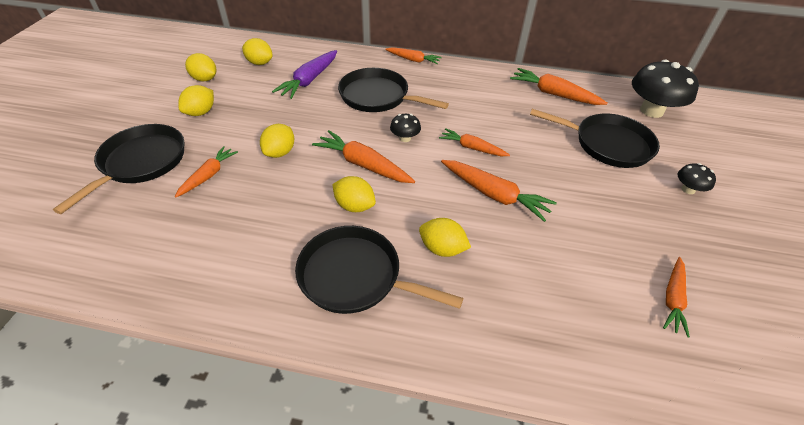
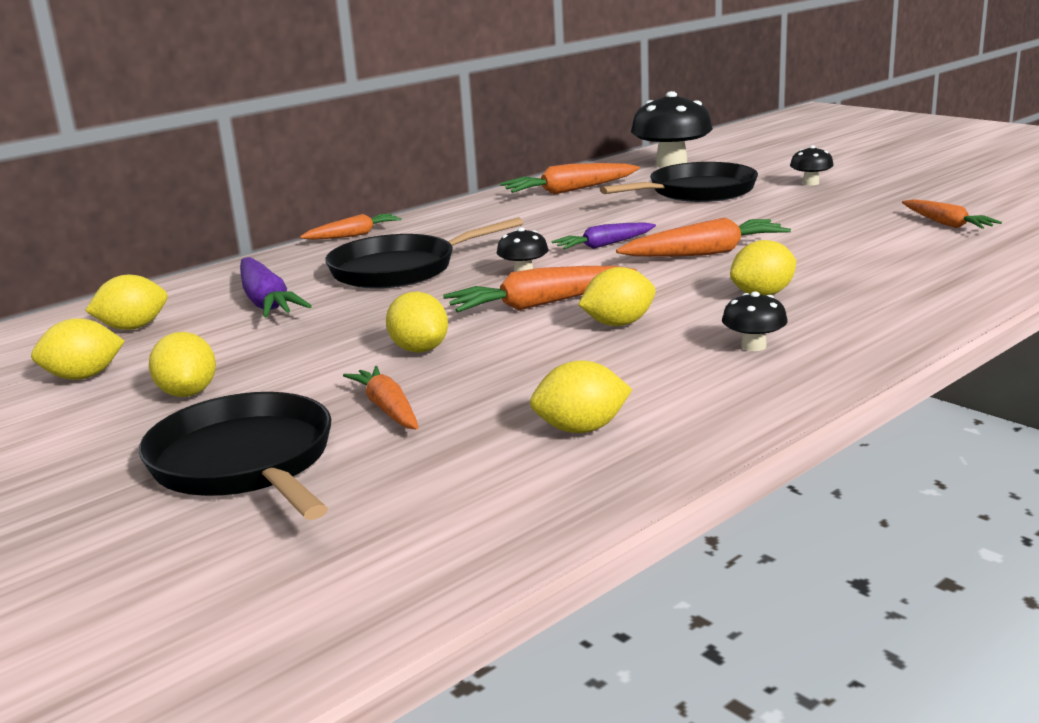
camera: 50 degrees left, 25 degrees down
(211, 251) = (581, 429): none -> yellow lemon
(355, 276) = (753, 346): black pan -> black mushroom
(472, 148) = (604, 245): orange carrot -> purple carrot

